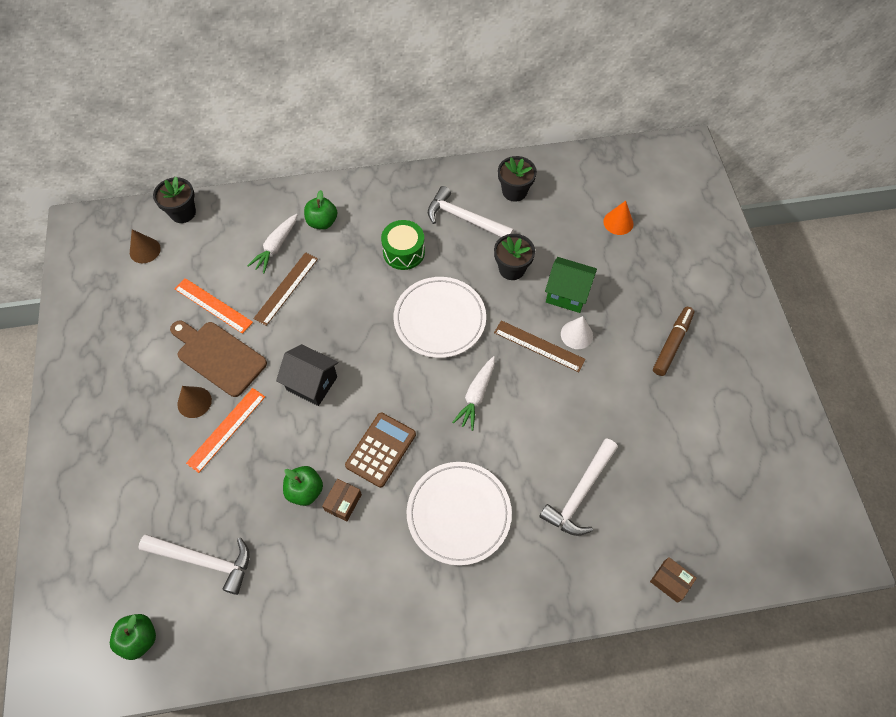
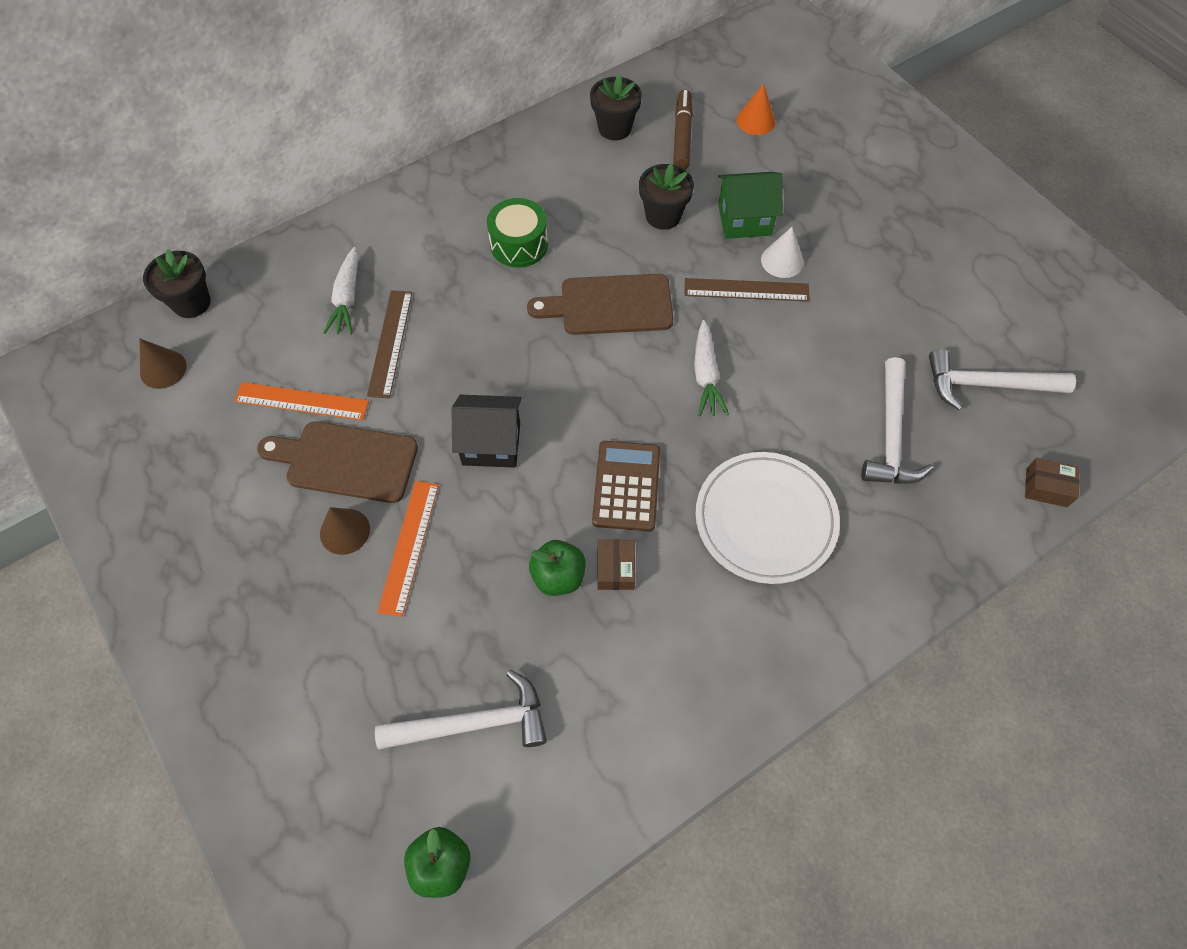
camera: 25 degrees left, 0 degrees up
(322, 222) = (392, 247): green apple -> none
(439, 319) = (609, 305): white plate -> brown cutting board
(464, 218) = (572, 179): white hammer -> white hammer (987, 384)
(672, 344) = (893, 230): brown marker -> brown marker (682, 136)

